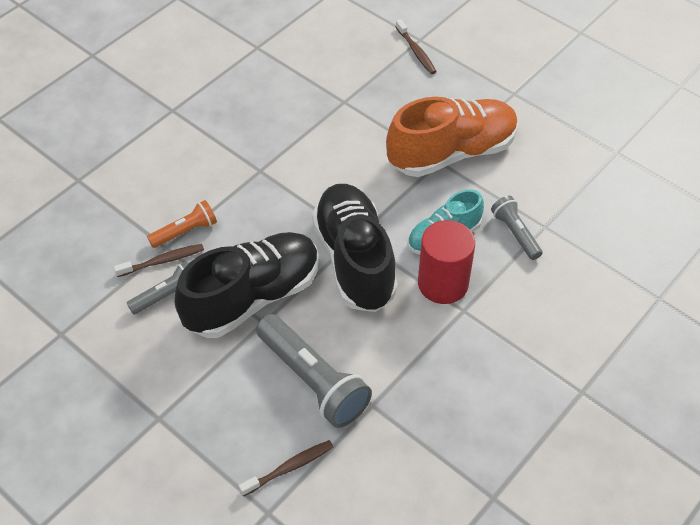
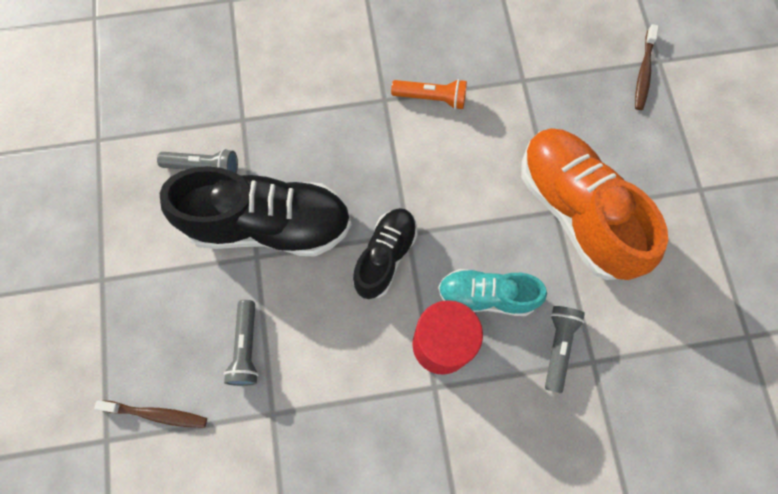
camera: 40 degrees right, 20 degrees up
(162, 261) = (228, 131): brown toothbrush -> none
(185, 231) = (270, 116): orange flashlight -> orange flashlight (431, 98)
(313, 380) = (246, 347): grey flashlight -> grey flashlight, size x0.55
(354, 260) = (385, 256): black shoe -> black shoe, size x0.57
(451, 153) = (576, 211): orange shoe -> orange shoe turned 135 degrees counterclockwise

